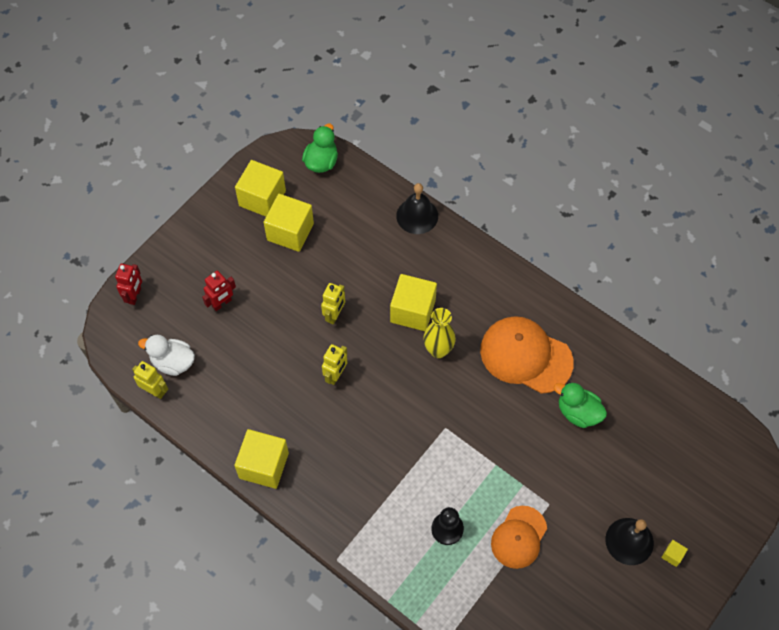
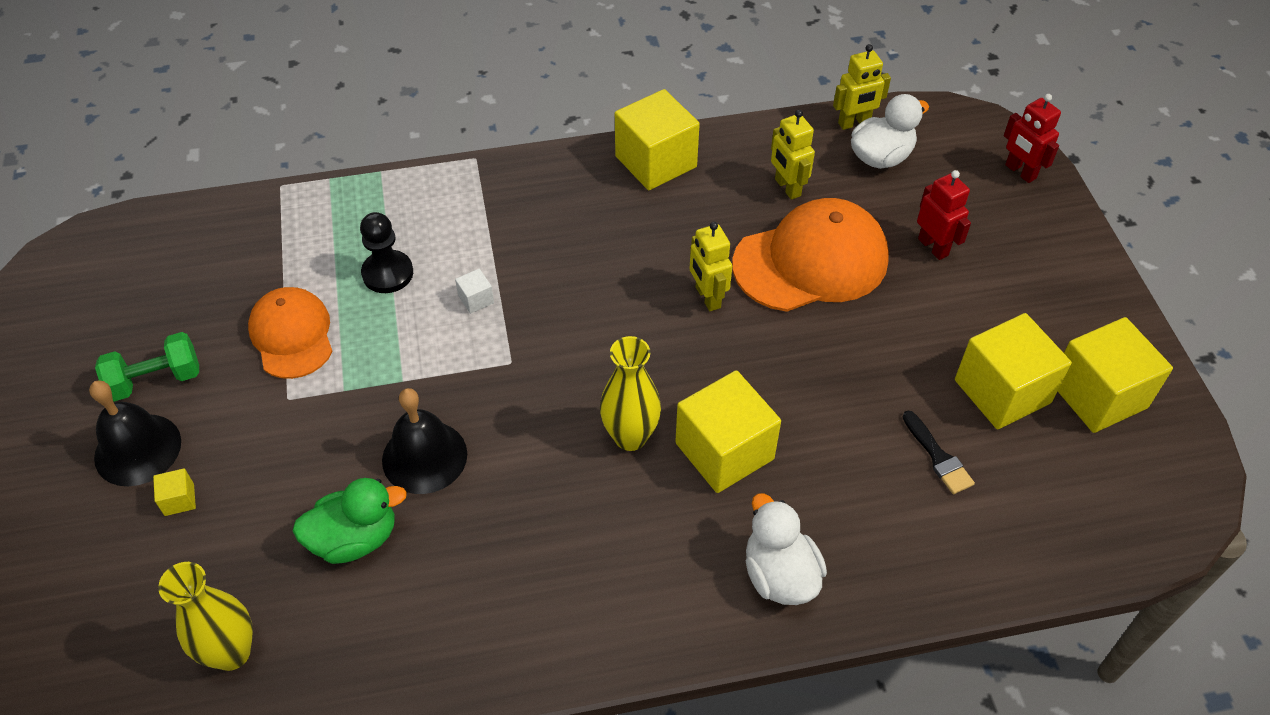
camera: 130 degrees right, 10 degrees down
(222, 303) = (933, 247): red robot -> red robot turned 150 degrees clockwise
(321, 162) = (1125, 521): green duck -> none
(334, 315) = (804, 354): yellow robot -> yellow robot (787, 187)
(346, 236) = (938, 457): none -> black brush
(417, 216) = (901, 585): black bell -> black bell (424, 457)
(425, 473) = (476, 299): none -> white cube
(450, 256) = (779, 575): none -> white duck
(526, 356) = (508, 542): orange cap -> orange cap (811, 261)
(595, 573) = (156, 380): none -> green dumbbell
(658, 412) = (231, 653): none -> yellow vase
(672, 555) = (60, 483): yellow cube -> yellow cube (179, 500)

